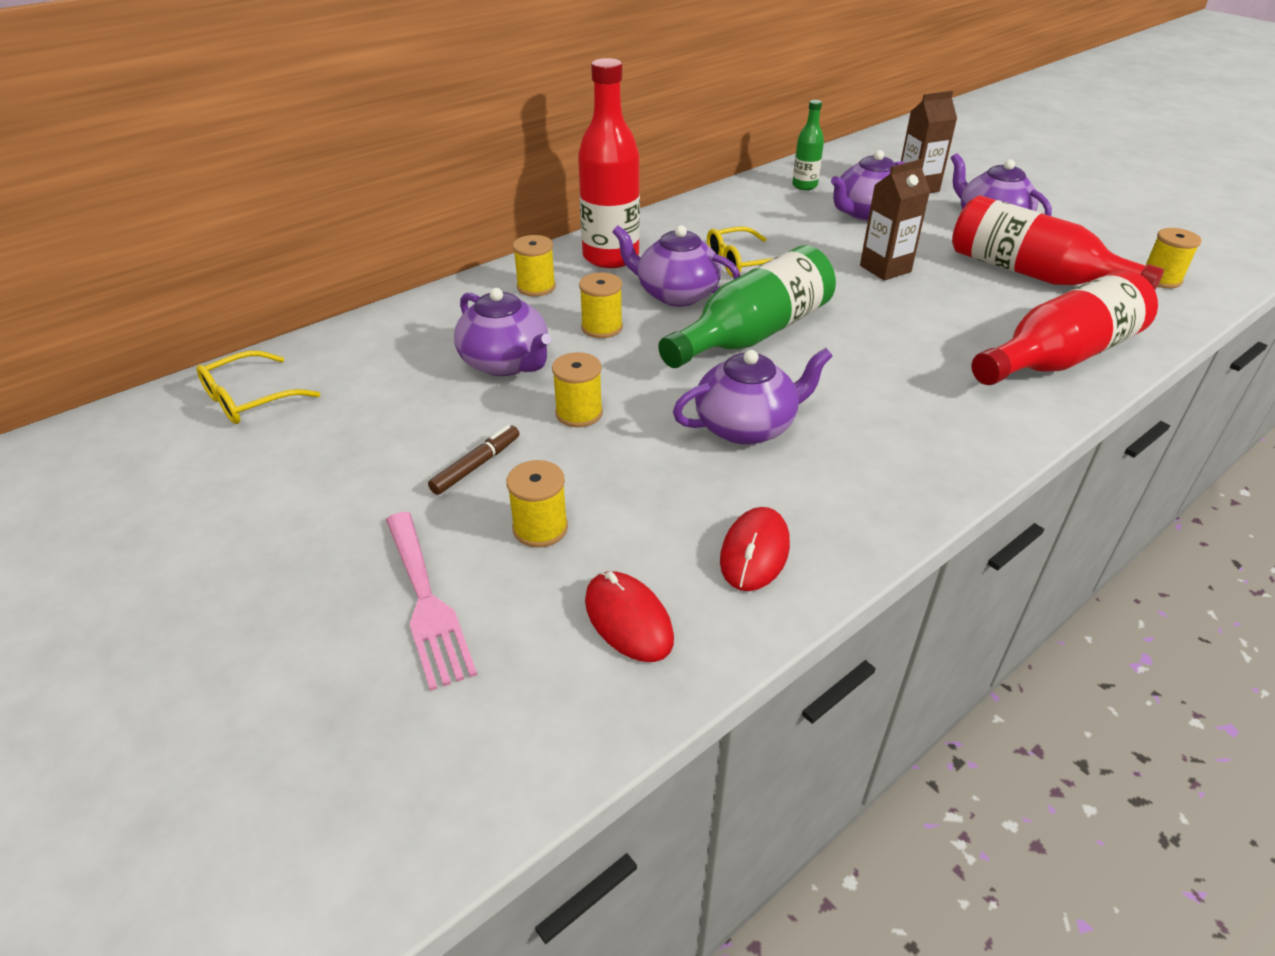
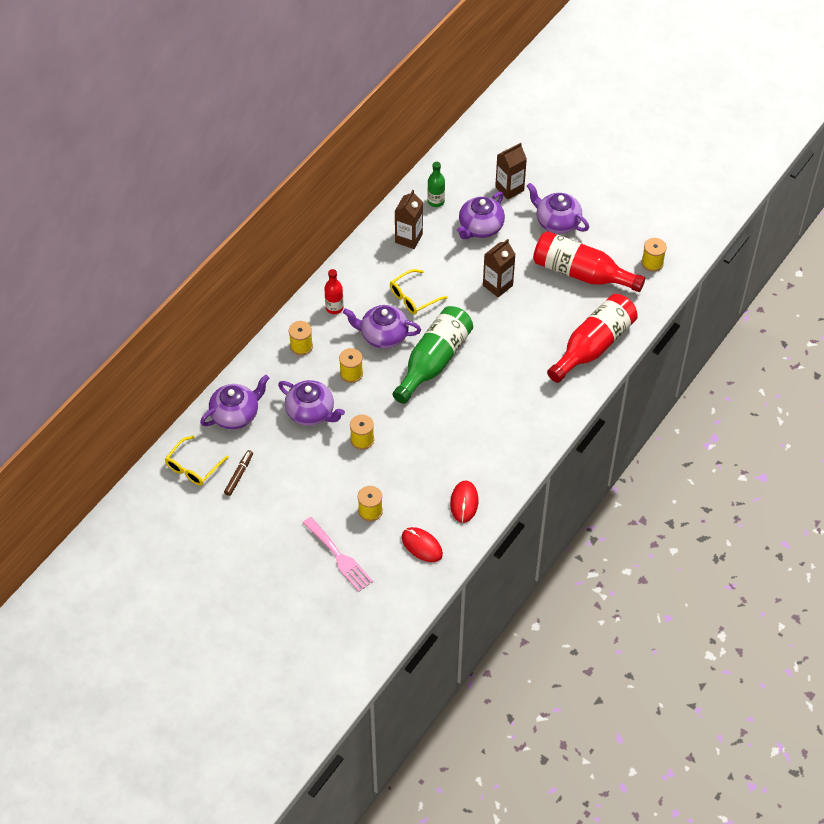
camera: 15 degrees left, 15 degrees up
(476, 466) = (327, 483): brown marker -> brown marker (239, 475)
(610, 257) = (334, 308): red bottle -> red bottle, size x0.51
(746, 426) = (445, 430): purple teapot -> purple teapot (235, 414)
(754, 210) = (408, 238): none -> brown carton

